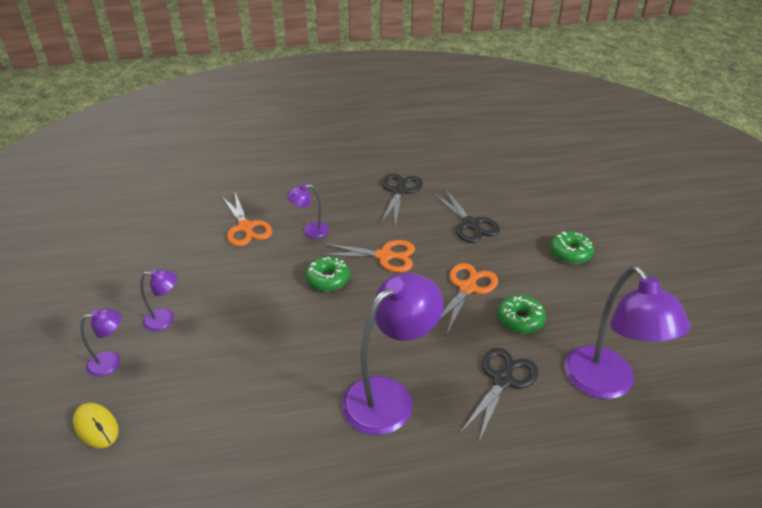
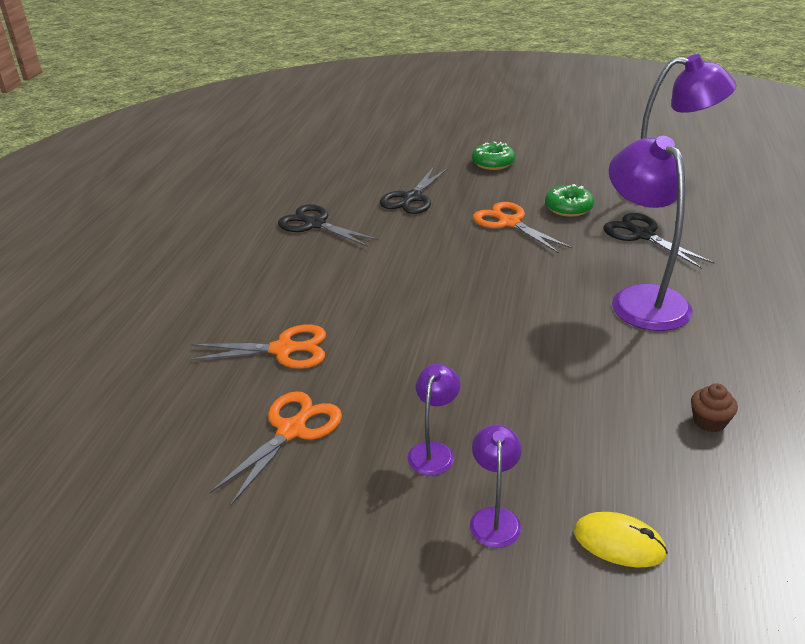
camera: 65 degrees left, 5 degrees down
(96, 427) = (619, 543): yellow mouse -> yellow mouse turned 45 degrees clockwise
(232, 464) = (709, 421): none -> brown cupcake
(310, 231) = (338, 299): purple lamp -> none
(328, 279) = (439, 303): green donut -> none
(385, 256) = (425, 257): orange scissors -> orange scissors (292, 430)
(470, 224) = (411, 198): black scissors -> black scissors turned 120 degrees clockwise

